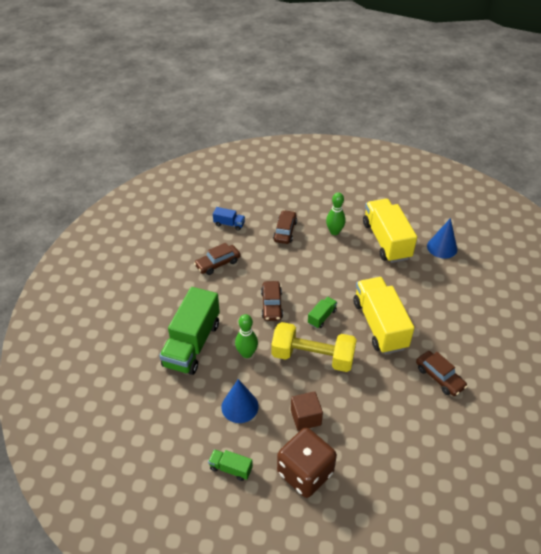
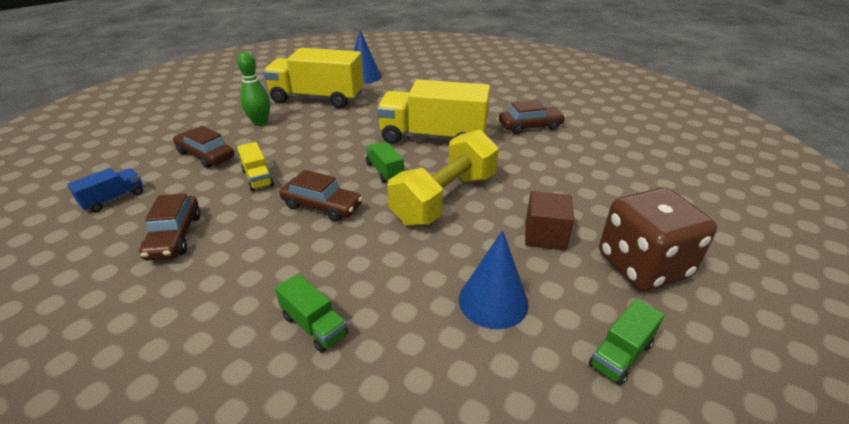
camera: 65 degrees left, 10 degrees down
(192, 344) = (314, 325): green truck -> green truck, size x0.45
(247, 353) = (391, 259): green bowling pin -> none
(279, 265) = (258, 178): none -> yellow truck

